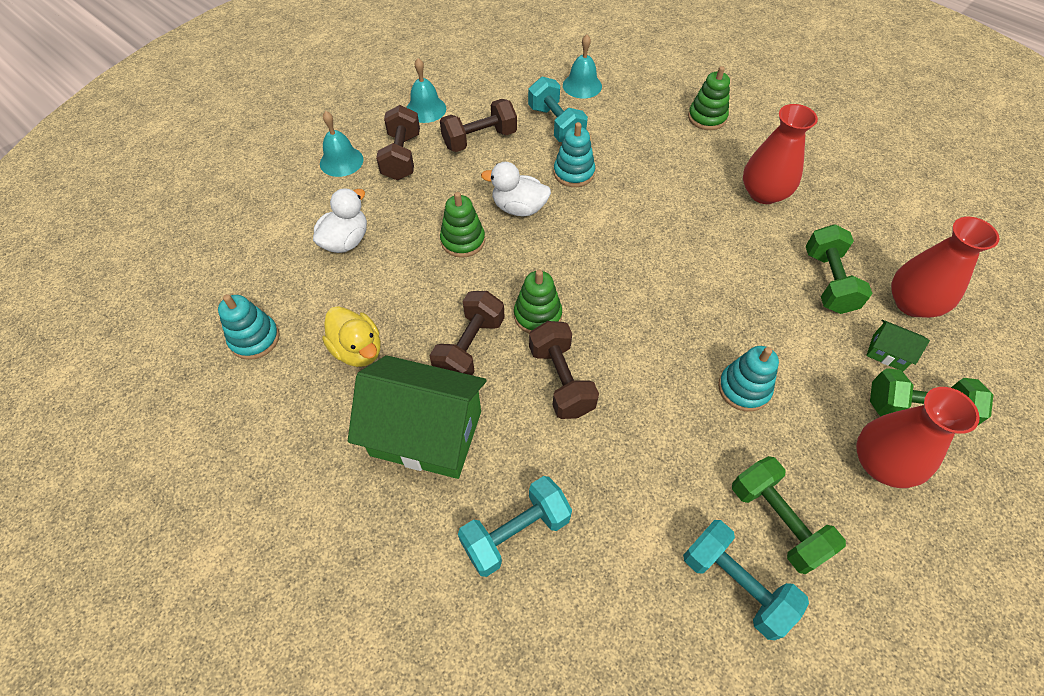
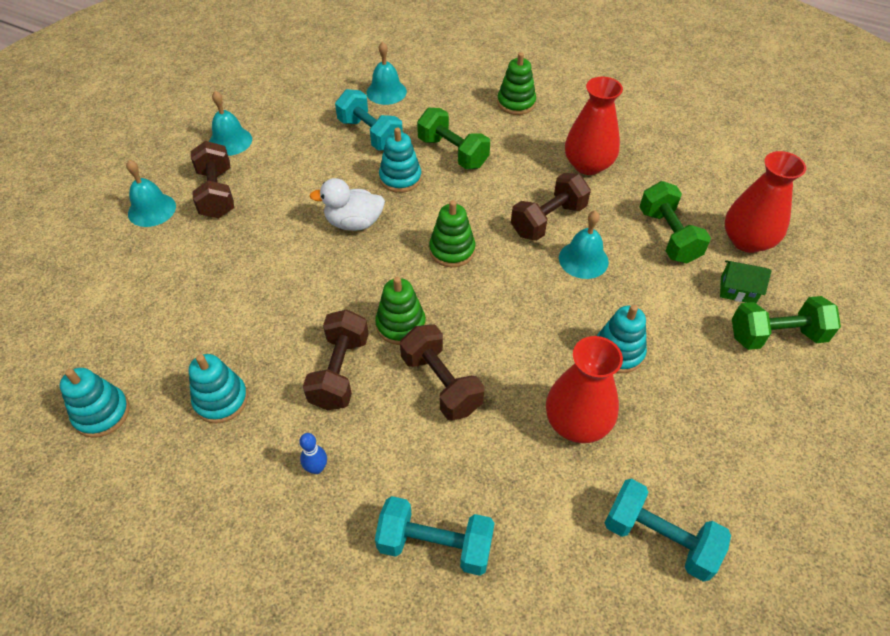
camera: 15 degrees left, 5 degrees down
(346, 241) = (178, 291): white duck -> none
(358, 350) = (221, 400): yellow duck -> turquoise stacking toy
(426, 433) = (316, 468): green house -> blue bowling pin
(463, 240) = (304, 266): green stacking toy -> green stacking toy (452, 250)
(479, 139) = (295, 162): brown dumbbell -> brown dumbbell (548, 220)
(516, 533) = (435, 545): turquoise dumbbell -> turquoise dumbbell turned 60 degrees clockwise
(733, 288) = (583, 259): none -> turquoise bell
(776, 521) = (681, 469): green dumbbell -> green dumbbell (453, 153)
(881, 463) = (759, 392): red vase -> red vase (577, 422)

